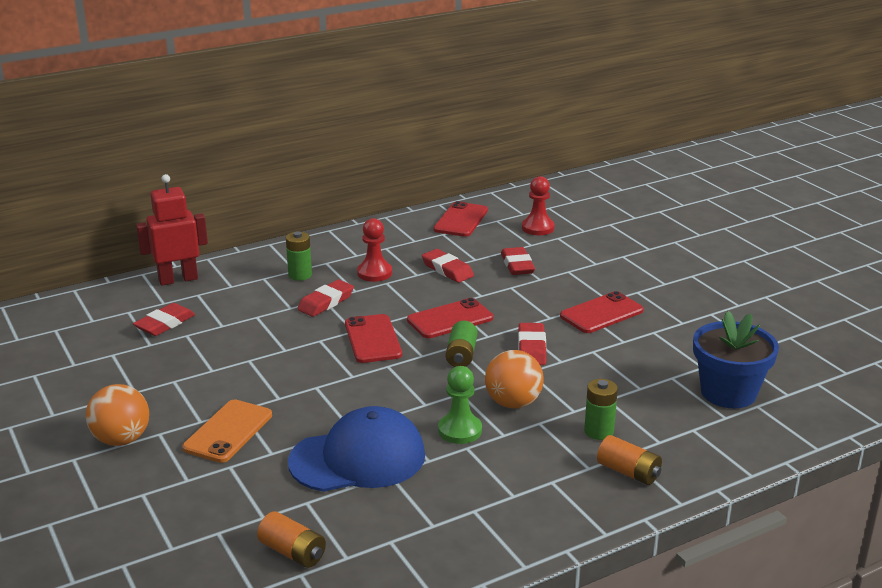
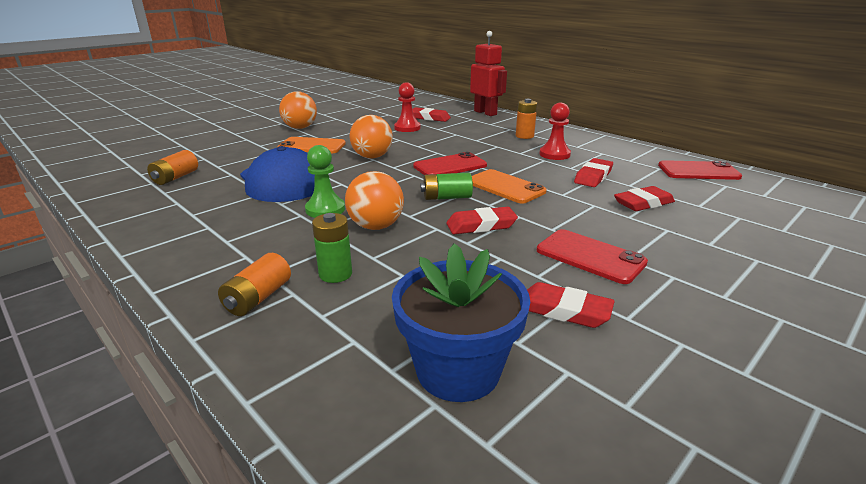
camera: 75 degrees right, 0 degrees up
(300, 275) = (524, 136): green battery -> orange battery
(307, 387) = (372, 157): none -> orange ball
(326, 302) = (492, 147): red eraser -> red eraser (564, 310)
(450, 319) = (505, 187): red phone -> orange phone
(538, 228) = (743, 205): red pawn -> red pawn (407, 128)

